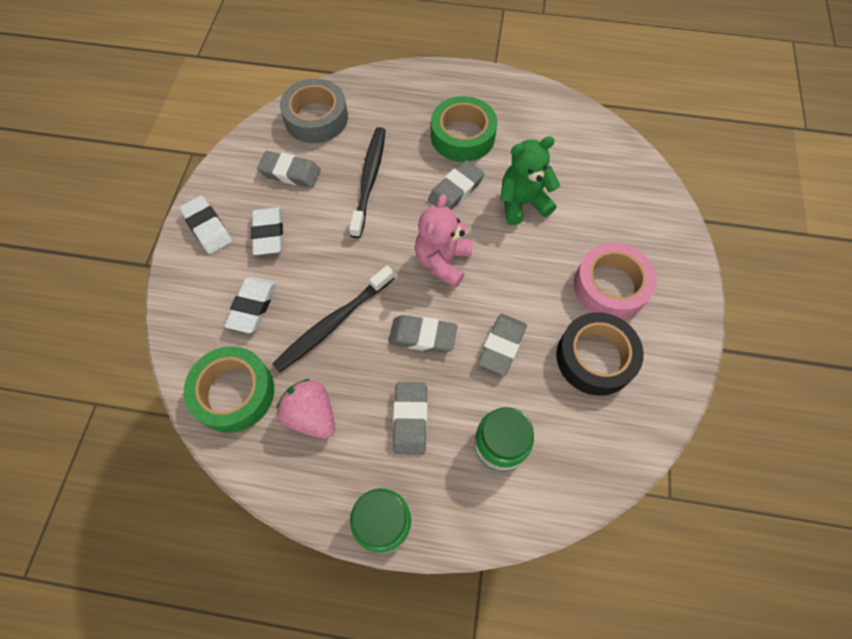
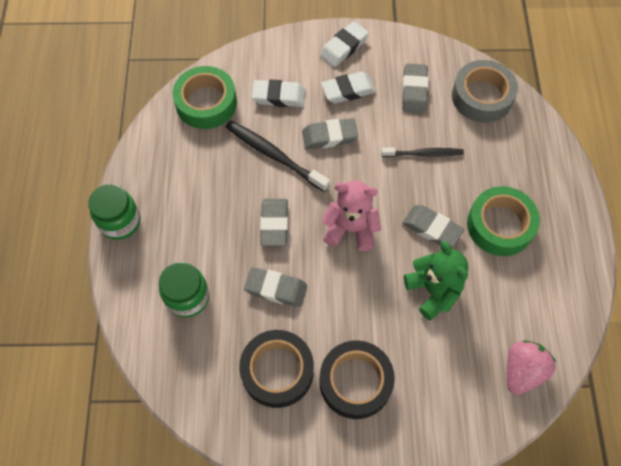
camera: 80 degrees right, 0 degrees up
(311, 415) = (195, 157): pink strawberry -> pink strawberry (522, 371)
(369, 179) = (424, 154): black toothbrush -> black toothbrush, size x0.66
(410, 419) = (200, 227): grey eraser -> grey eraser (329, 136)
(610, 286) = (355, 382): pink tape -> black tape

